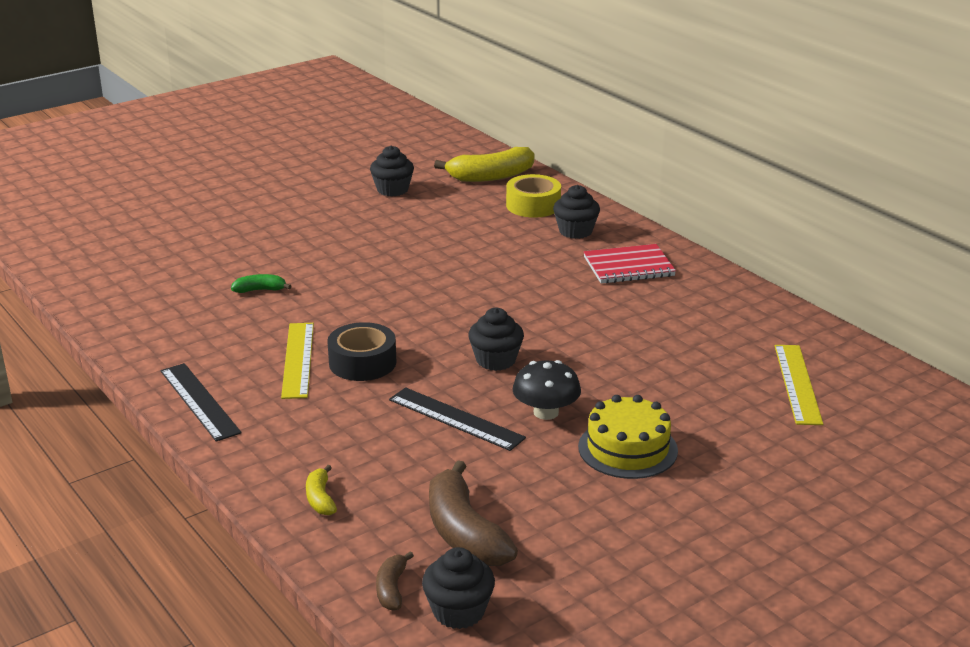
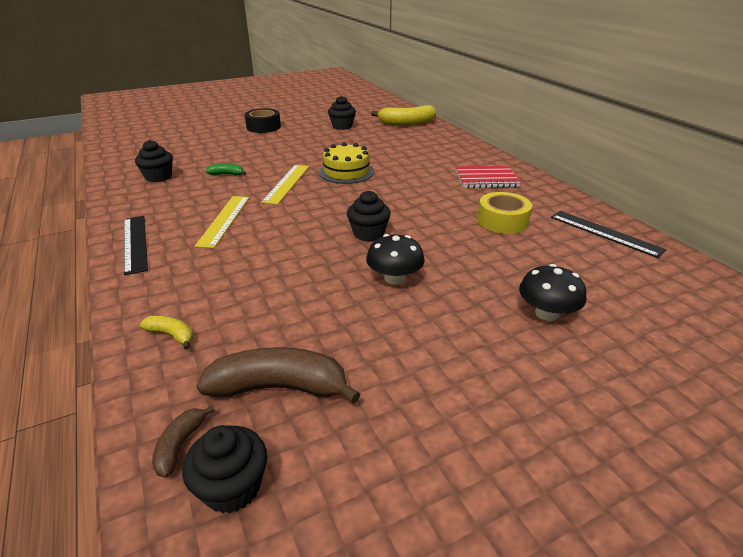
camera: 10 degrees right, 5 degrees up
(320, 499) = (172, 335): yellow banana -> yellow banana turned 120 degrees clockwise
(362, 362) = (269, 226): black tape -> black tape (263, 127)
(456, 419) = (319, 276): black ruler -> black ruler (605, 233)
(464, 533) = (279, 387): brown banana -> brown banana turned 105 degrees clockwise
(533, 205) = (429, 140): yellow tape -> yellow tape (502, 221)
(575, 231) = (453, 155): black cupcake -> black cupcake (158, 177)
(627, 449) = (457, 318): yellow cake -> yellow cake (346, 172)
(723, 433) = (546, 313): none -> black mushroom
(797, 384) = (616, 275): yellow ruler -> yellow ruler (287, 183)

